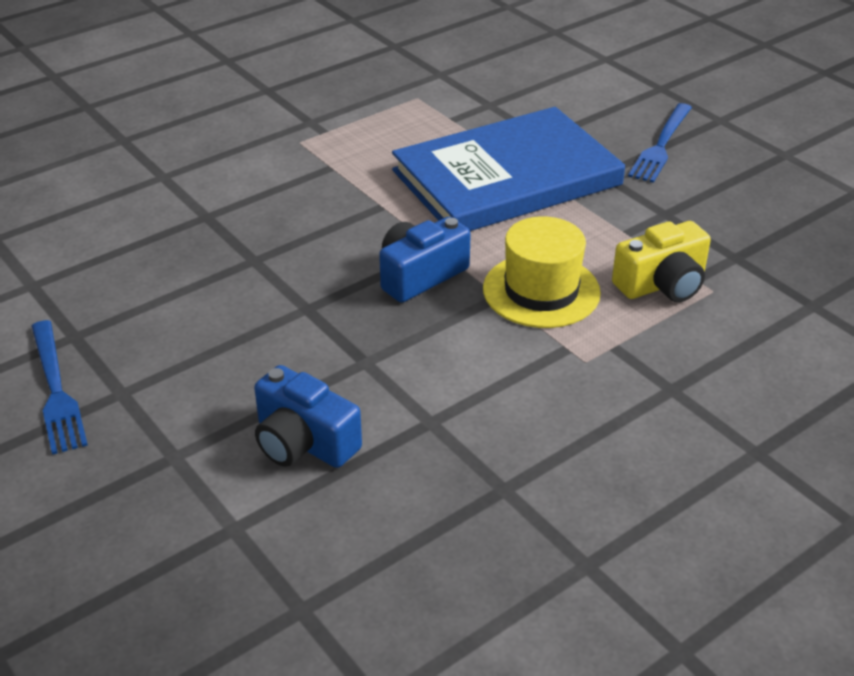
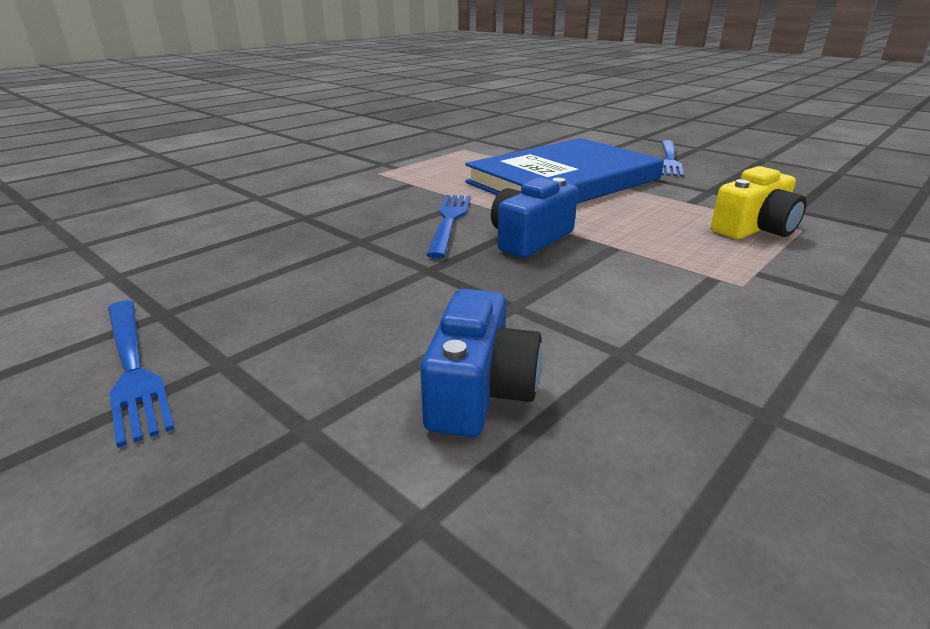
camera: 10 degrees left, 10 degrees down
(303, 442) = (480, 391): blue camera -> blue camera turned 105 degrees counterclockwise
(350, 239) = (449, 221): none -> blue fork
(541, 291) = (651, 240): yellow hat -> none

